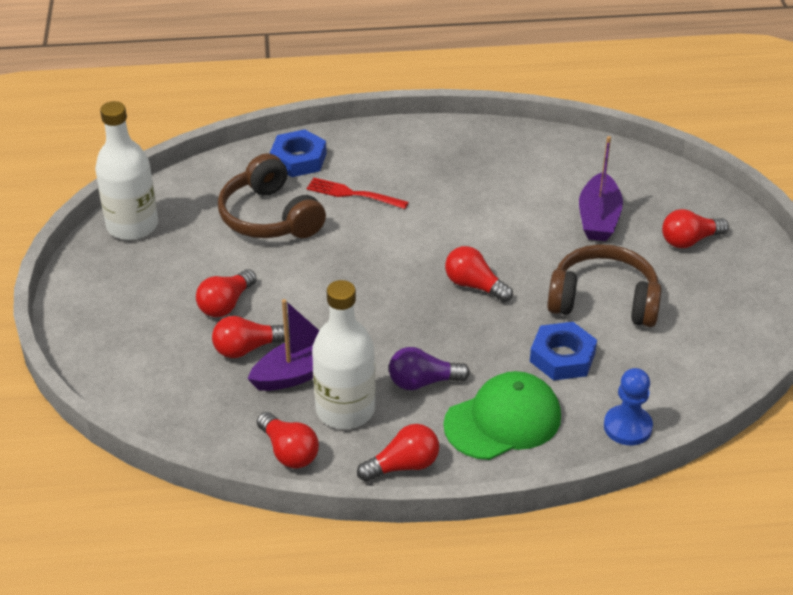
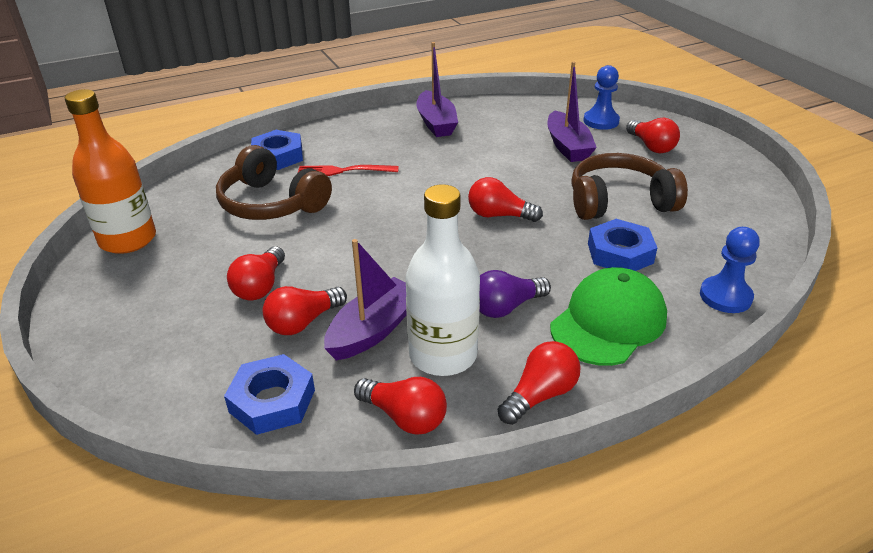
camera: 20 degrees left, 5 degrees down
(132, 226) = (128, 240): white bottle -> orange bottle
(196, 409) = (272, 401): none -> blue nut
(478, 153) = (436, 123): none -> purple boat
(659, 193) = (601, 121): none -> blue pawn
(689, 240) = (651, 146): red light bulb -> red light bulb turned 75 degrees counterclockwise

